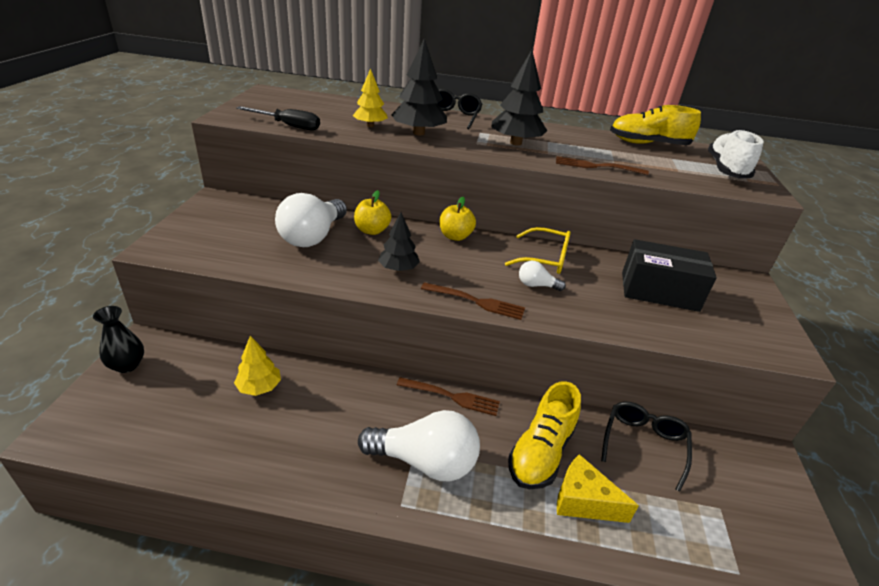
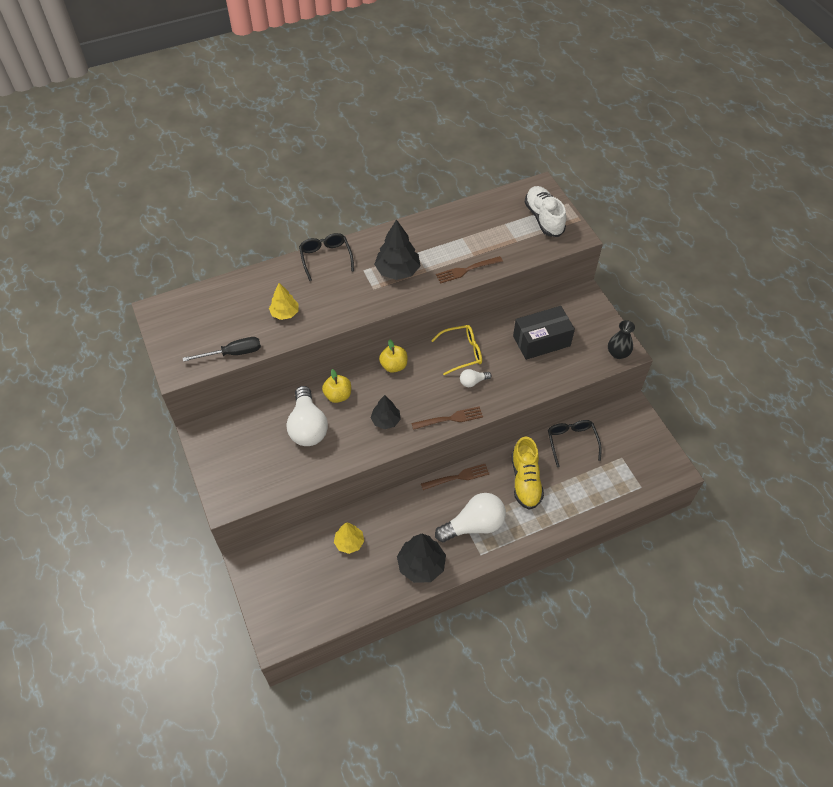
camera: 30 degrees left, 20 degrees up
(127, 365) = (258, 581): black vase -> black vase (618, 353)
(418, 133) = (326, 301): black tree -> black tree (421, 565)
(583, 501) = (560, 495): yellow cheese -> none
(648, 144) = (480, 211): yellow shoe -> none

